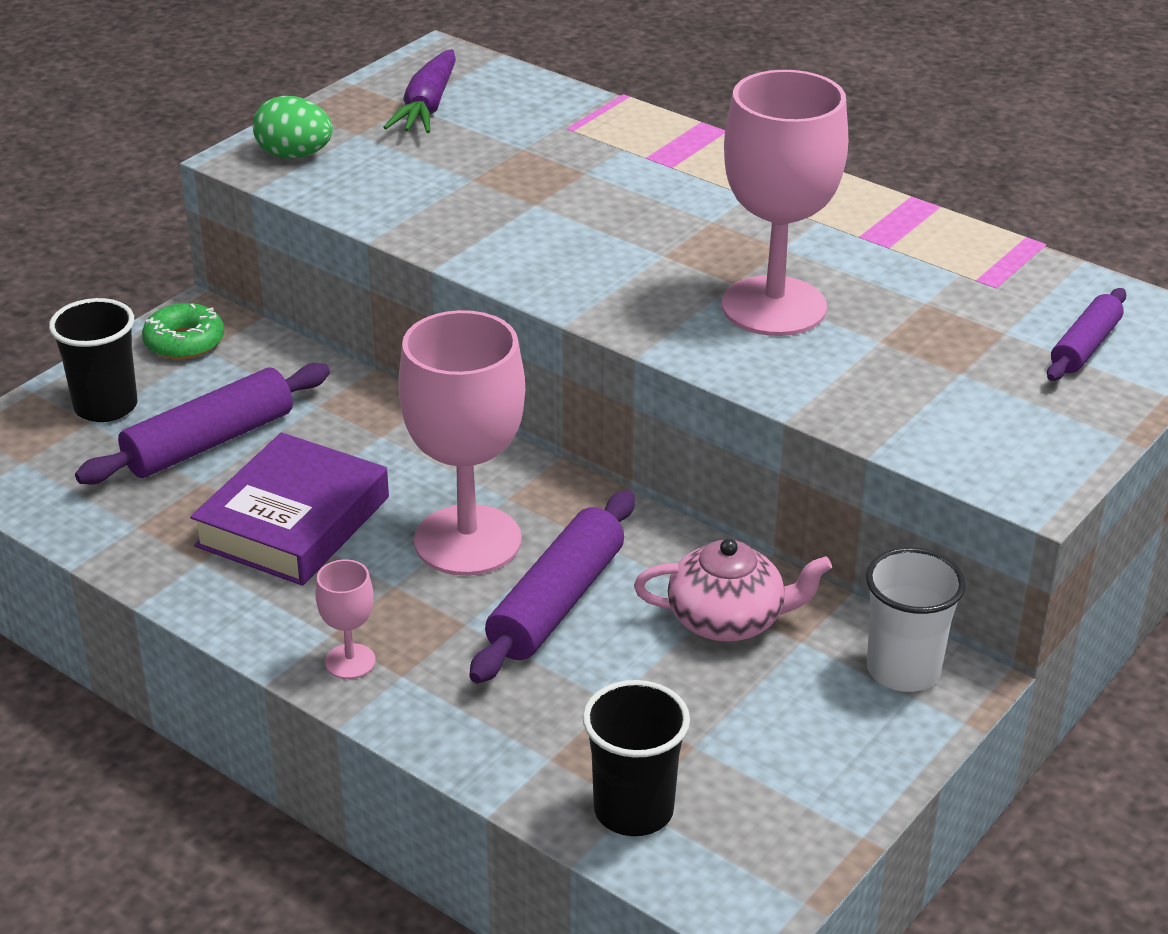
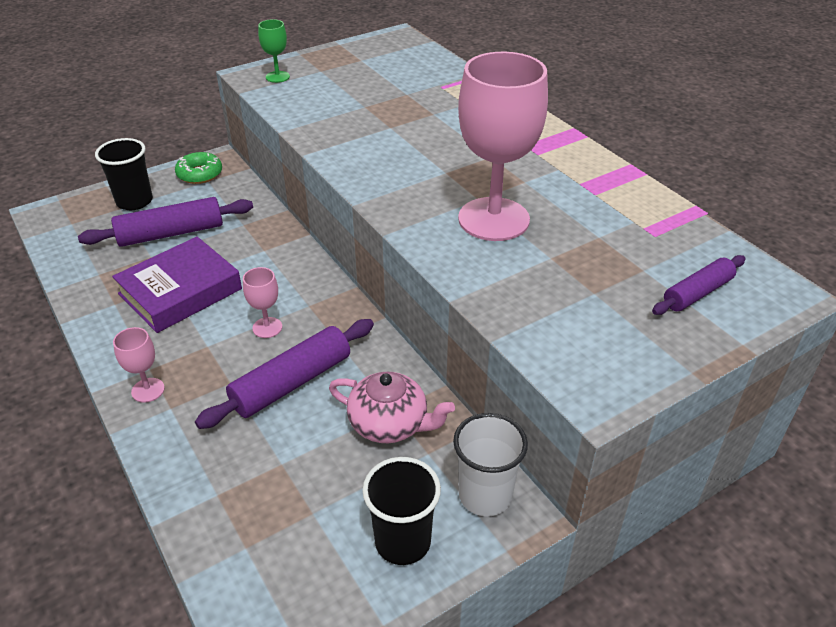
camera: 20 degrees right, 5 degrees up
(294, 155) = (277, 77): green egg -> green goblet
(427, 107) = (370, 62): purple carrot -> none
(467, 541) = (267, 327): pink goblet -> pink goblet, size x0.44
(633, 810) = (243, 551): black cup -> black cup (402, 541)

